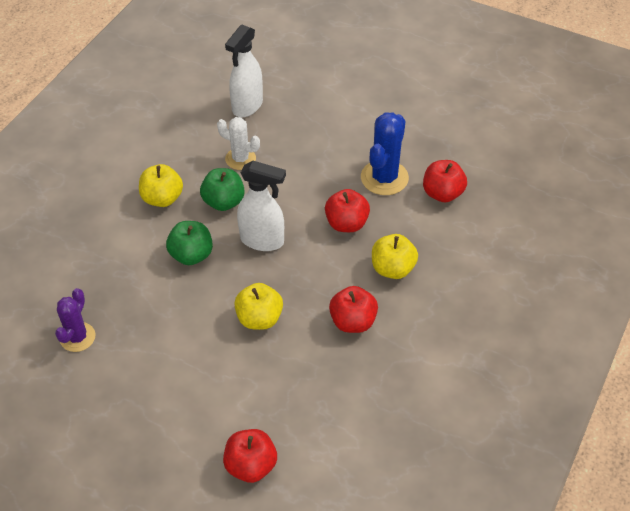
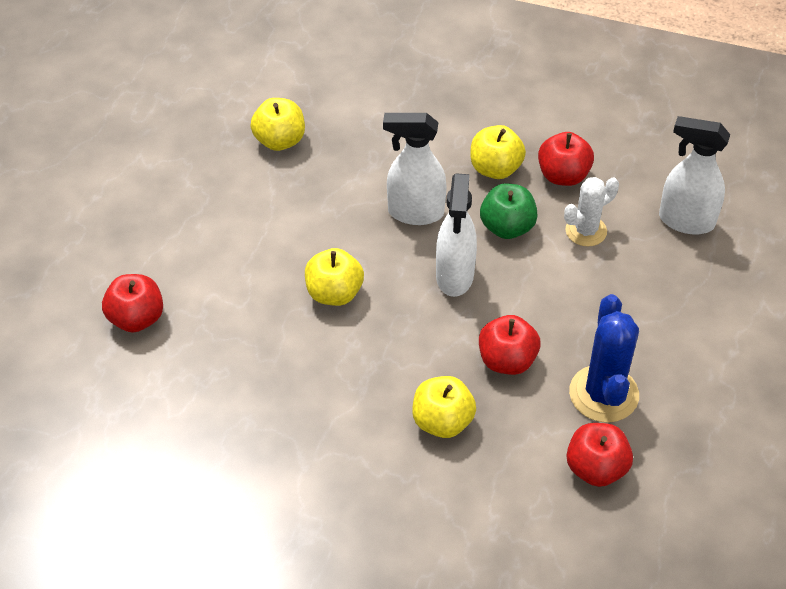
camera: 80 degrees right, 0 degrees up
(77, 337) = (280, 140): purple cactus -> yellow apple
(191, 255) = (415, 212): green apple -> white spray bottle
(240, 159) = (586, 231): white cactus -> white cactus turned 45 degrees clockwise
(353, 321) = (347, 388): red apple -> red apple (563, 175)
(384, 178) = (603, 394): blue cactus -> blue cactus turned 75 degrees clockwise

